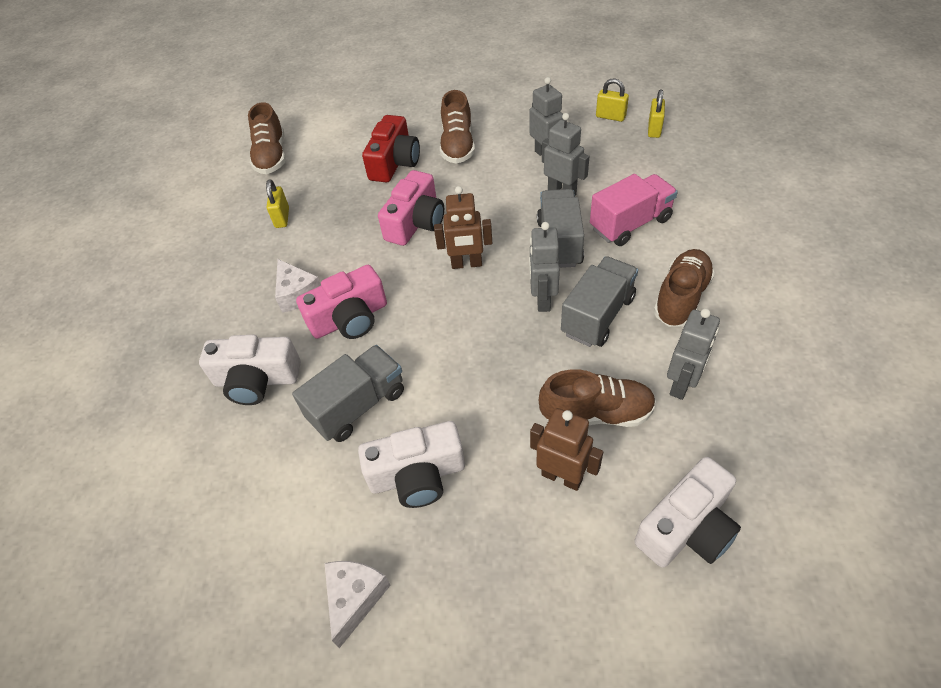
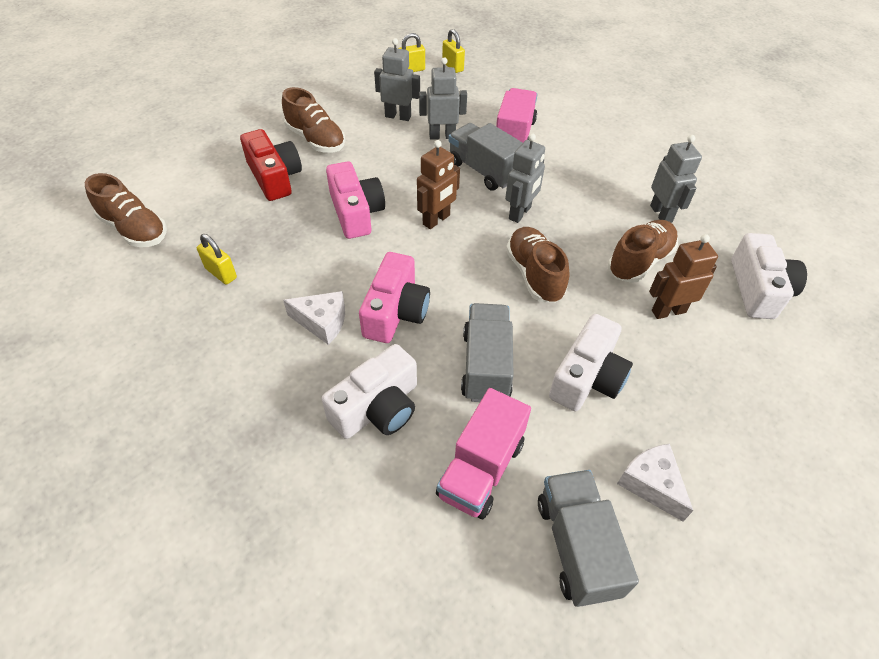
camera: 50 degrees left, 0 degrees up
(262, 476) = (481, 469): none -> pink truck
(542, 299) = (520, 213): grey robot -> grey robot turned 105 degrees counterclockwise
(597, 315) = (566, 203): grey truck -> grey truck (576, 546)
(681, 298) = (599, 164): brown shoe -> brown shoe (534, 274)

